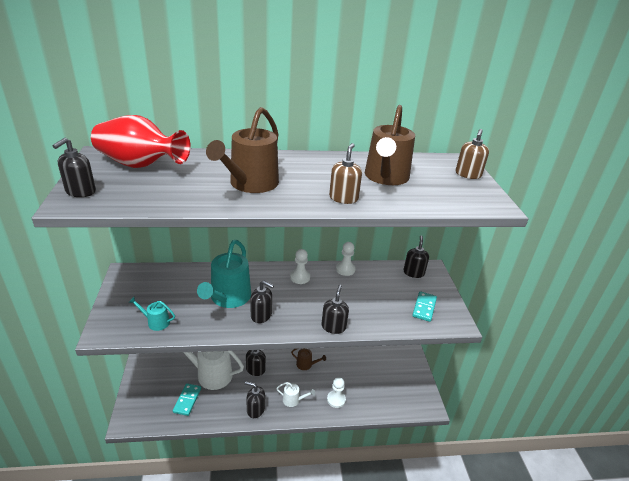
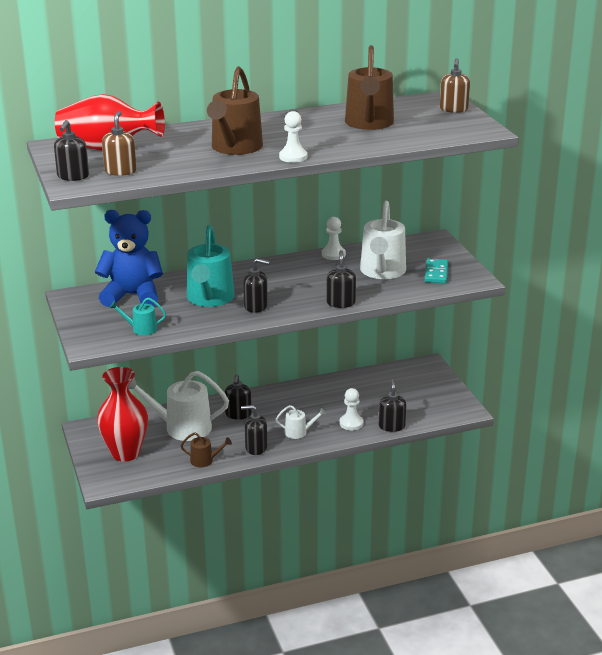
camera: 10 degrees left, 5 degrees down
(158, 391) = (125, 453): none -> red vase
(170, 282) = (132, 296): none -> blue teddy bear
(187, 400) = (166, 454): turquoise domino -> none
(300, 277) = (283, 269): white pawn -> white pawn (293, 157)
(306, 364) = (301, 399): brown watering can -> brown watering can (205, 460)
(343, 198) = (334, 146): brown soap dispenser -> brown soap dispenser (120, 171)
(379, 296) = (382, 271): none -> white watering can
(413, 273) = (415, 245): black soap dispenser -> black soap dispenser (391, 426)

